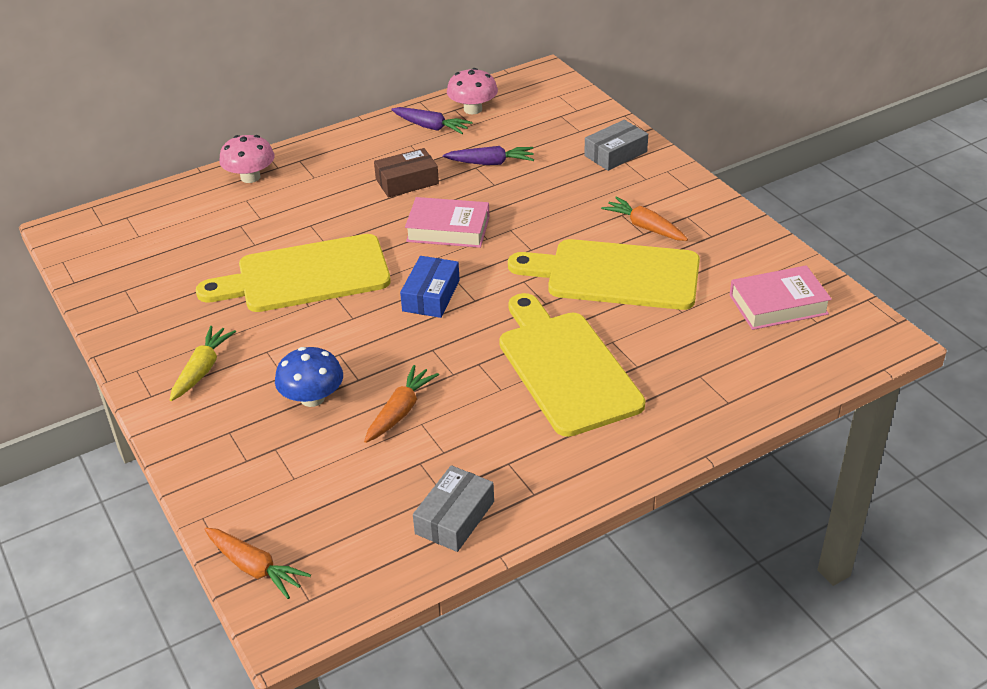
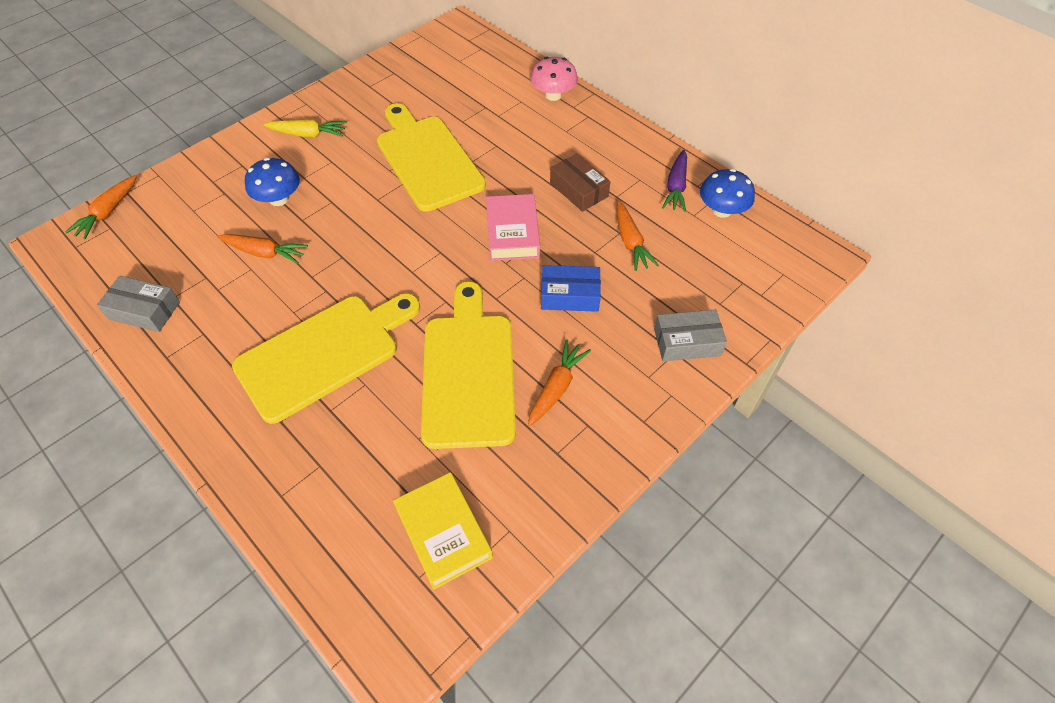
camera: 75 degrees right, 15 degrees up
(431, 295) = (413, 241): blue box -> blue box (569, 295)
(473, 109) = (722, 210): pink mushroom -> blue mushroom
(491, 163) = (630, 242): purple carrot -> orange carrot
(615, 154) = (687, 342): grey box -> grey box turned 45 degrees counterclockwise
(778, 304) = (443, 533): pink book -> yellow book

